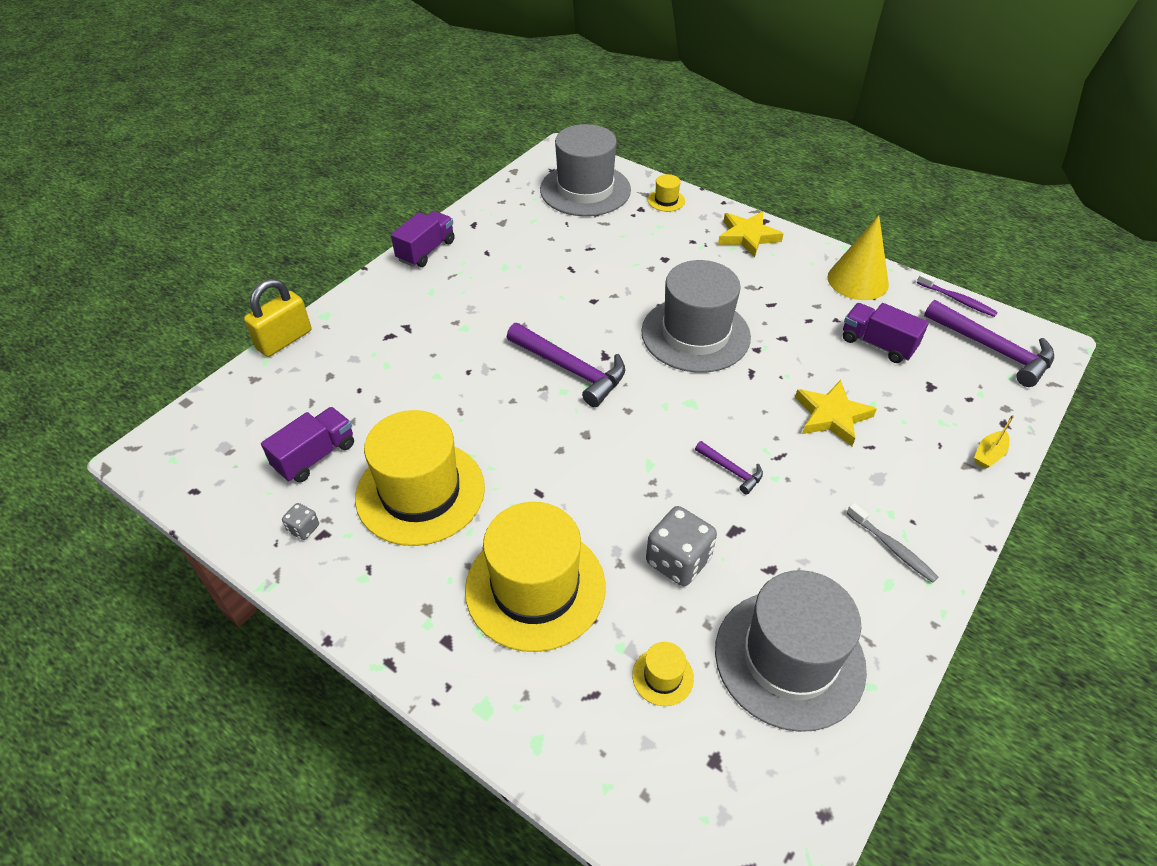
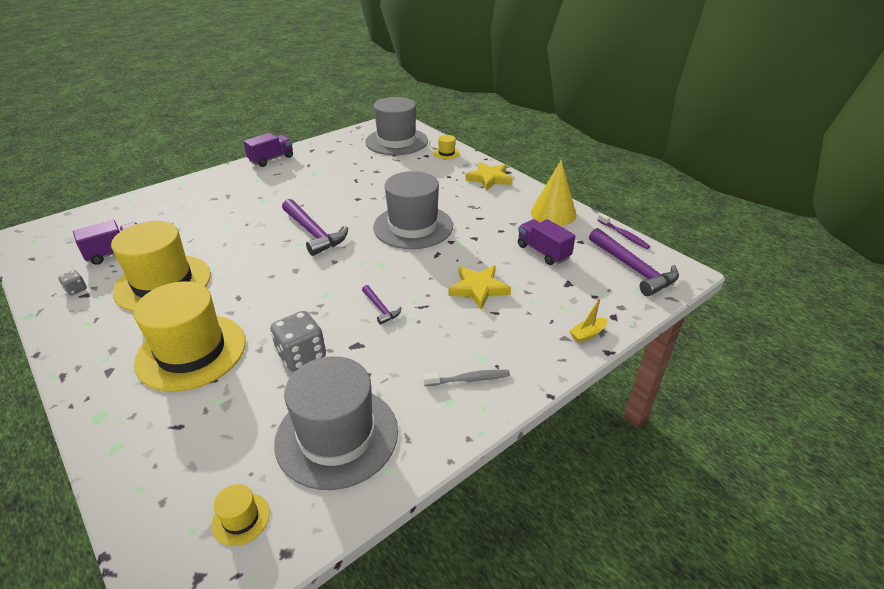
camera: 15 degrees right, 10 degrees down
(284, 340) = (150, 191): yellow padlock -> none
(662, 676) = (235, 426): yellow hat -> yellow hat (241, 519)
(891, 547) = (468, 379): grey toothbrush -> grey toothbrush turned 75 degrees counterclockwise

